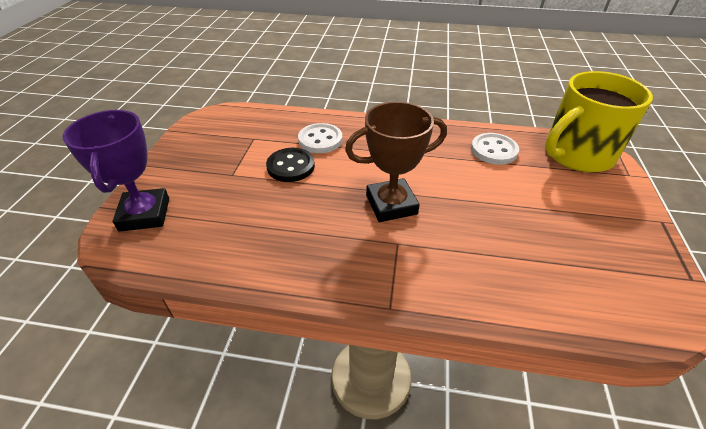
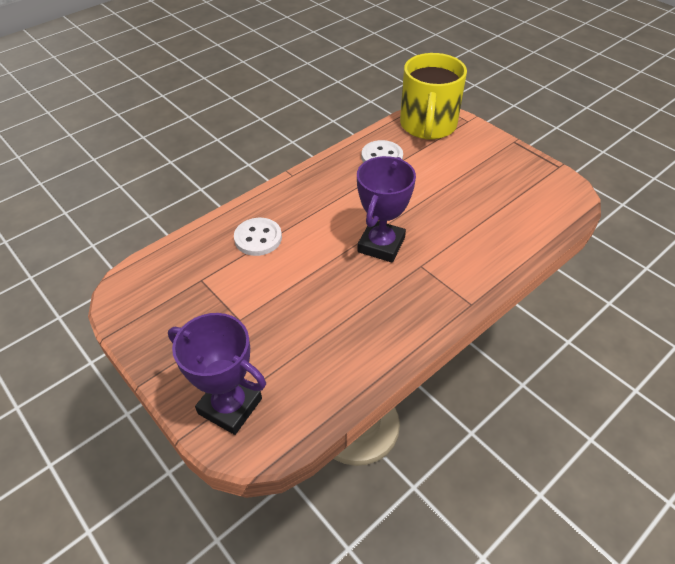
camera: 50 degrees left, 5 degrees up
(291, 166) = (273, 276): black button -> none
(391, 204) = (381, 245): brown trophy -> purple trophy

